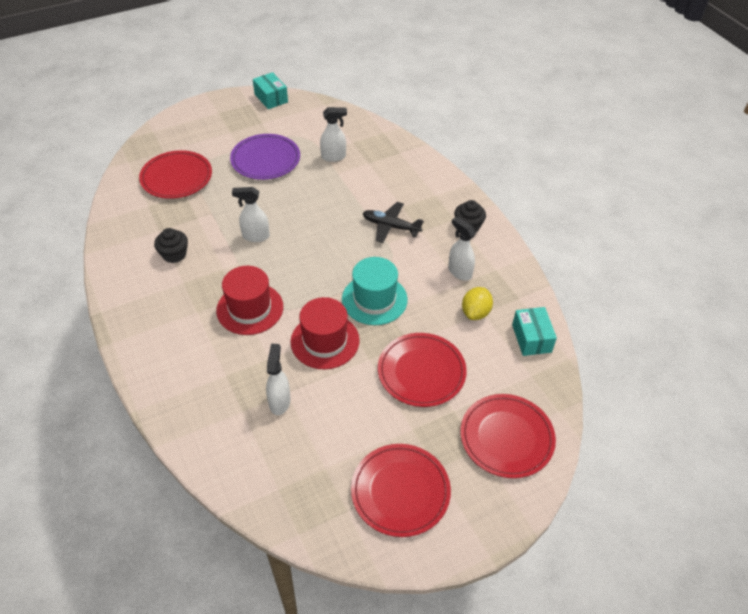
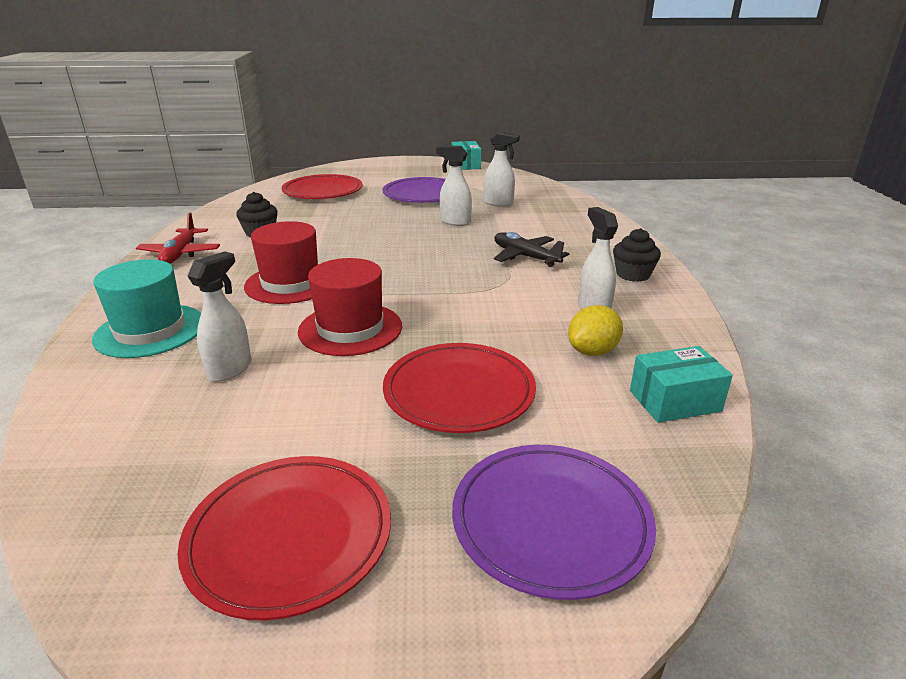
camera: 25 degrees right, 20 degrees down
(135, 301) = (180, 254): none -> red plane
(255, 236) = (358, 236): white spray bottle -> white spray bottle (455, 222)
(374, 299) = (451, 308): turquoise hat -> turquoise hat (150, 330)
(506, 437) = (550, 522): red plate -> purple plate
(531, 338) = (675, 401): turquoise box -> turquoise box turned 60 degrees clockwise

